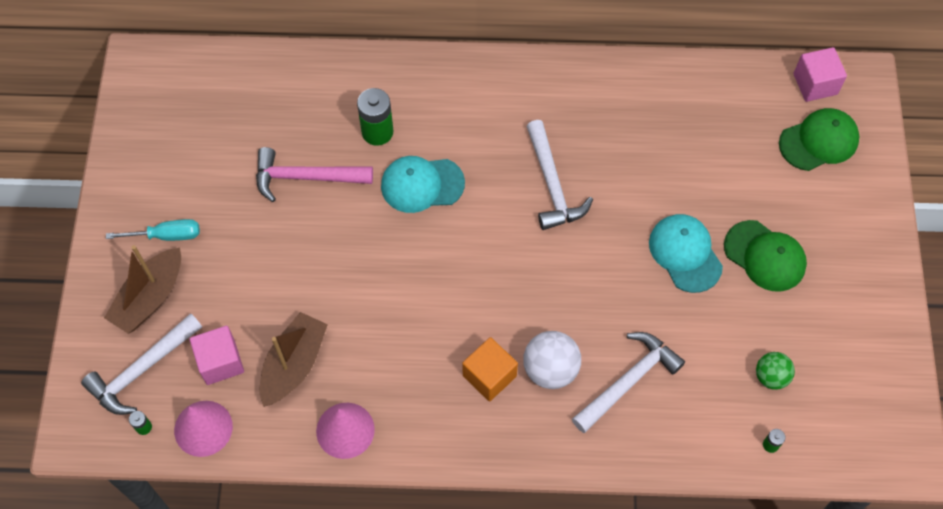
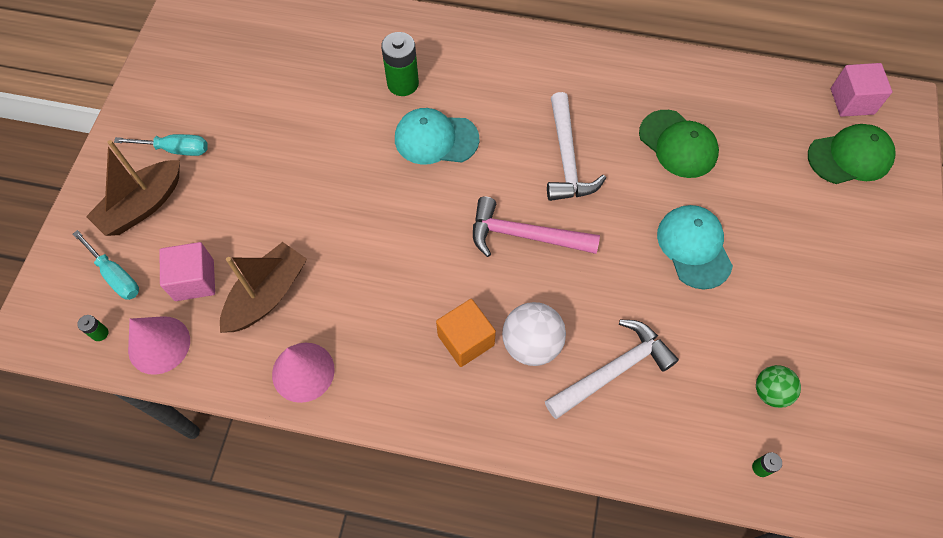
camera: 10 degrees right, 0 degrees up
(142, 370) = (115, 275): white hammer -> turquoise screwdriver
(306, 177) = (324, 116): pink hammer -> pink hammer (525, 236)
(765, 256) = (779, 263): green cap -> green cap (678, 144)

